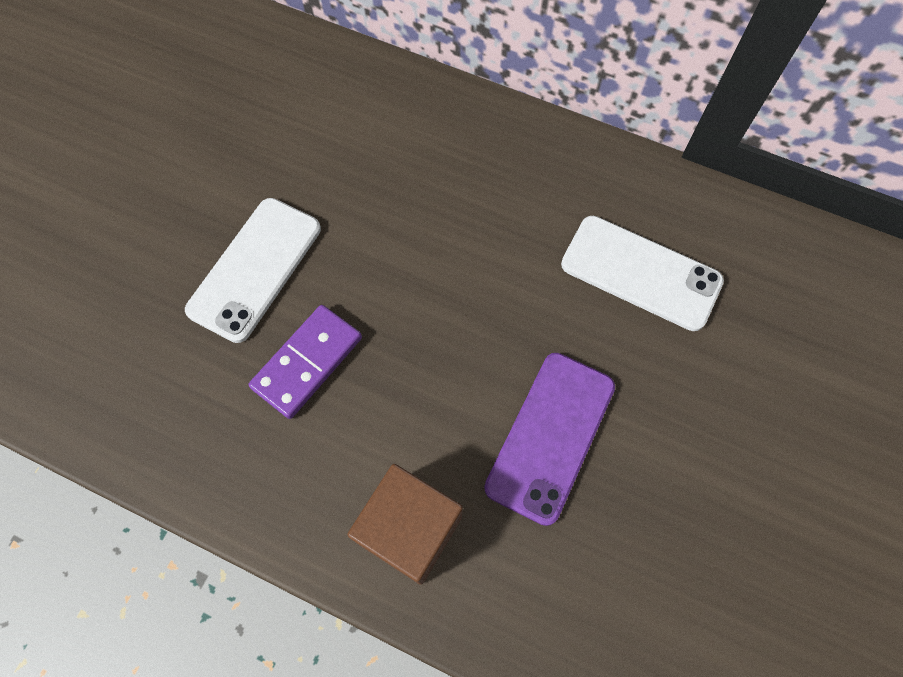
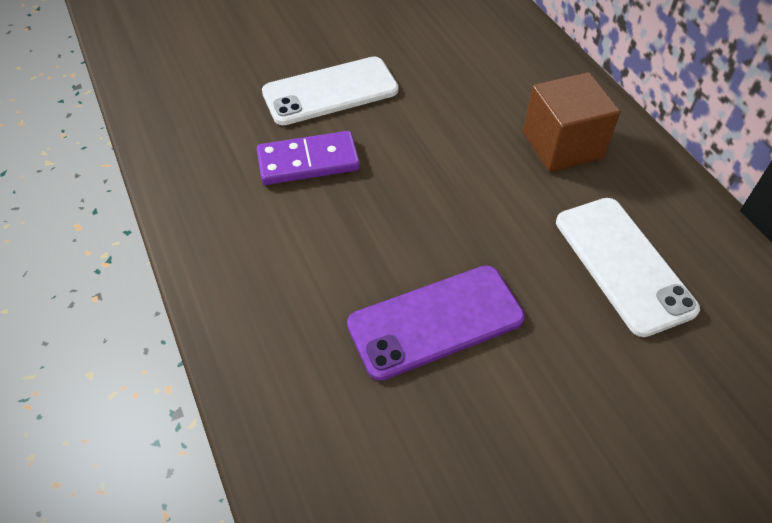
camera: 40 degrees right, 15 degrees down
(410, 529) = (271, 304): brown cube -> brown cube (562, 145)

